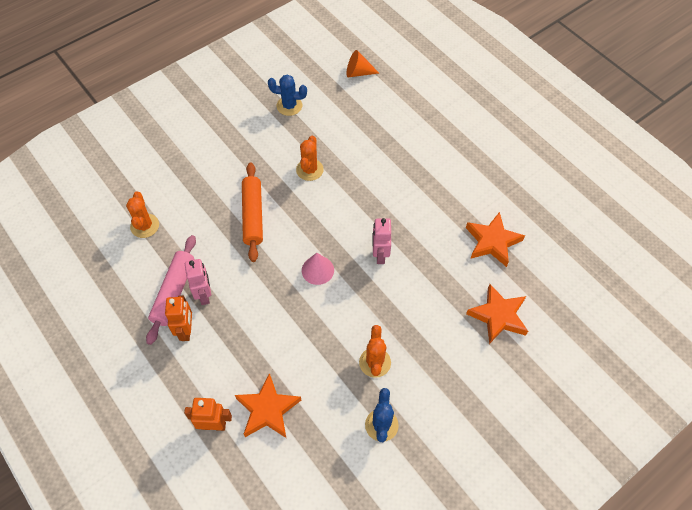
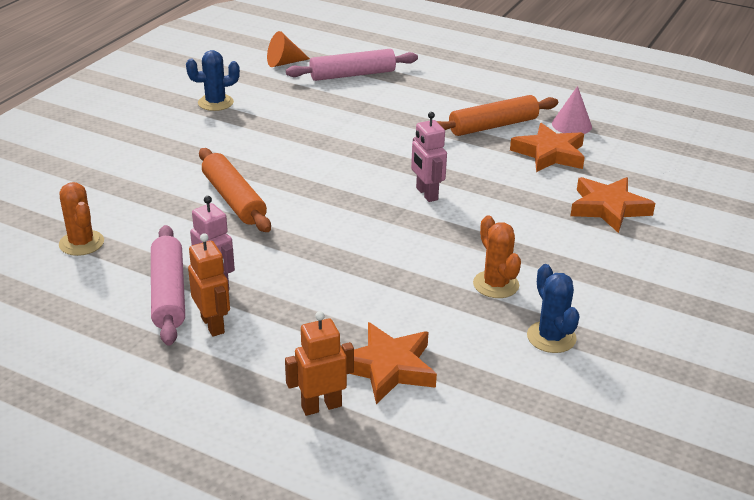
camera: 25 degrees left, 25 degrees down
(309, 170) = (281, 146): orange cactus -> none
(317, 270) = (357, 225): pink cone -> pink cone (571, 125)
(400, 102) = (352, 75): none -> pink rolling pin
(469, 196) = (493, 126): none -> orange rolling pin

